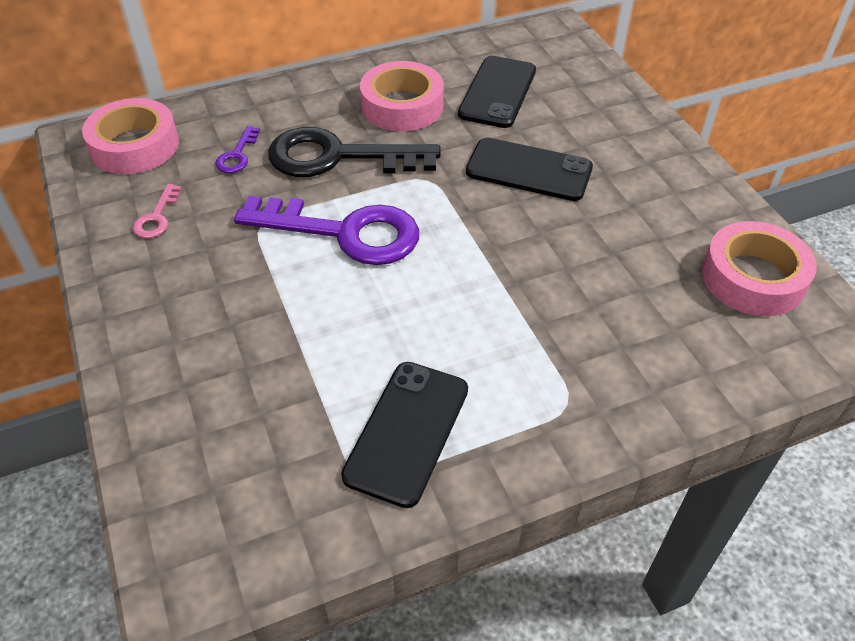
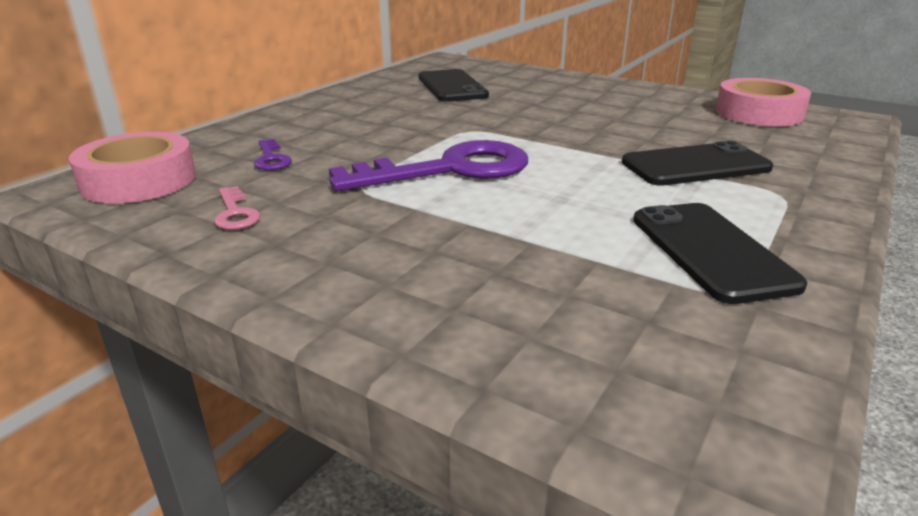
camera: 35 degrees left, 20 degrees down
(339, 157) = (375, 138): black key -> none
(402, 106) = (387, 106): pink tape -> none
(529, 170) = (538, 109): black phone -> black phone (695, 166)

